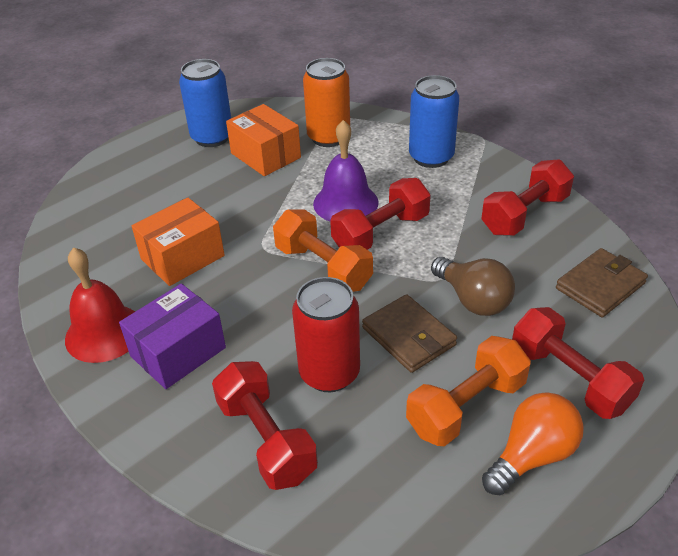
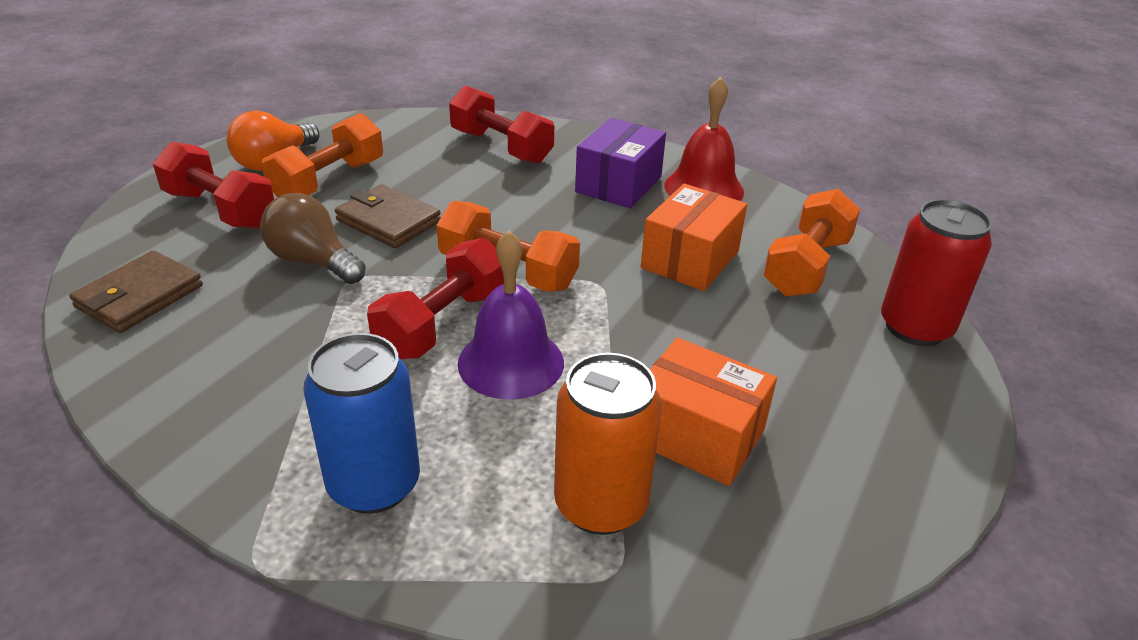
camera: 160 degrees right, 5 degrees down
(105, 239) = (806, 266): none -> orange dumbbell
(212, 137) = (831, 462): blue can -> none
(329, 373) = (463, 187): red can -> red can (915, 327)
(525, 215) = (212, 384): red dumbbell -> none

